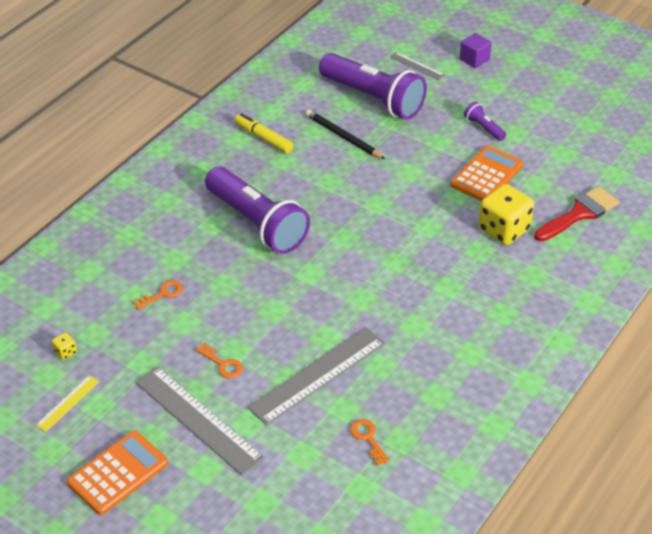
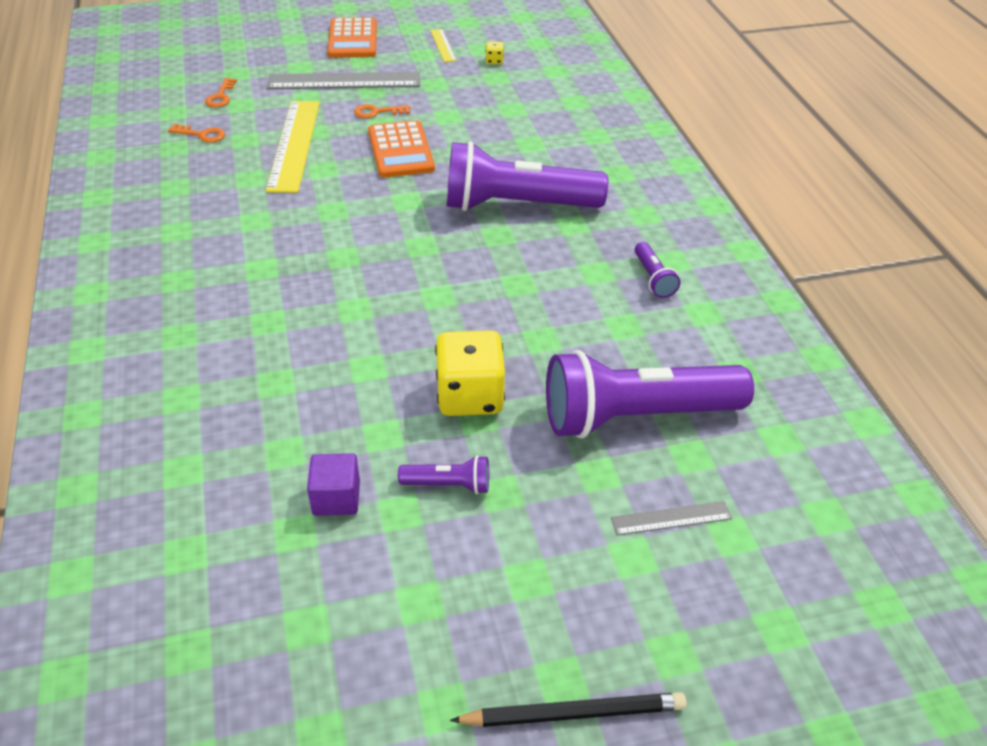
camera: 130 degrees right, 0 degrees up
(163, 294) = (495, 120): orange key -> orange key (221, 96)
(263, 138) = (653, 278): yellow marker -> purple flashlight
(317, 375) = (295, 145): grey ruler -> yellow ruler
(343, 137) = (585, 339): black pencil -> black pencil (573, 712)
(474, 59) = (620, 609): purple cube -> purple cube (336, 498)
(486, 175) = (362, 415): orange calculator -> orange calculator (401, 150)
(503, 229) = (265, 362): yellow dice -> yellow dice (470, 396)
(579, 214) = (187, 448): red brush -> none

